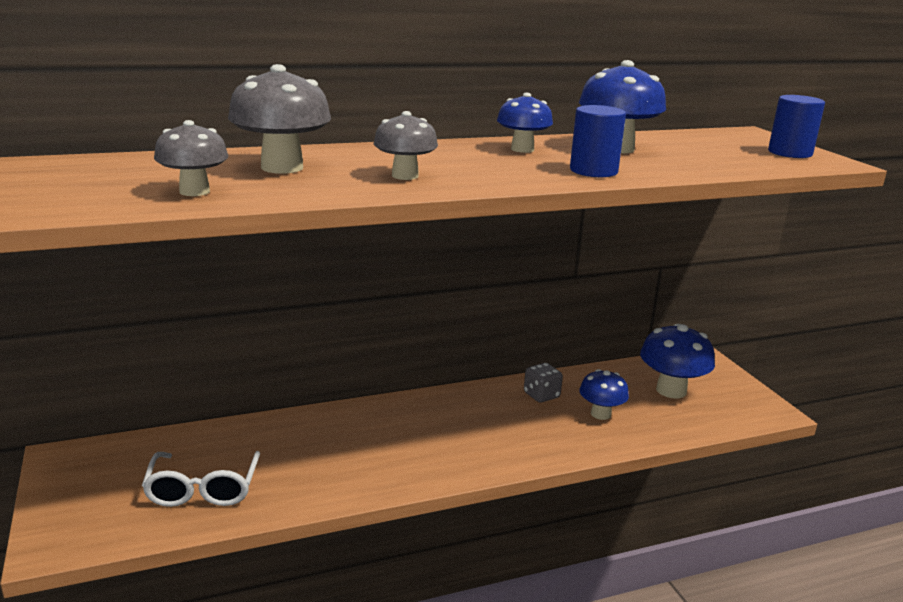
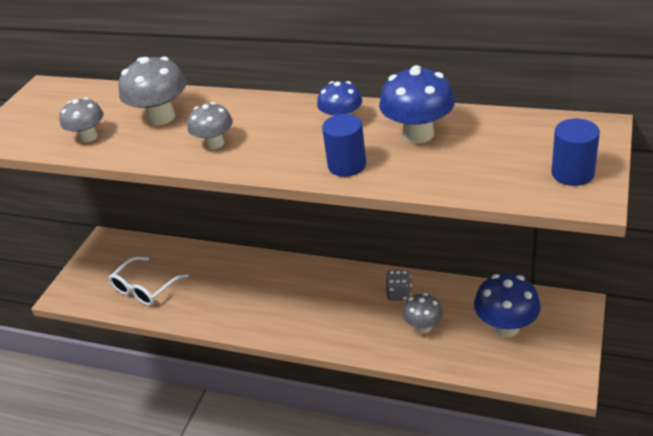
camera: 45 degrees right, 15 degrees up
(600, 414) = (423, 327): blue mushroom -> grey mushroom

